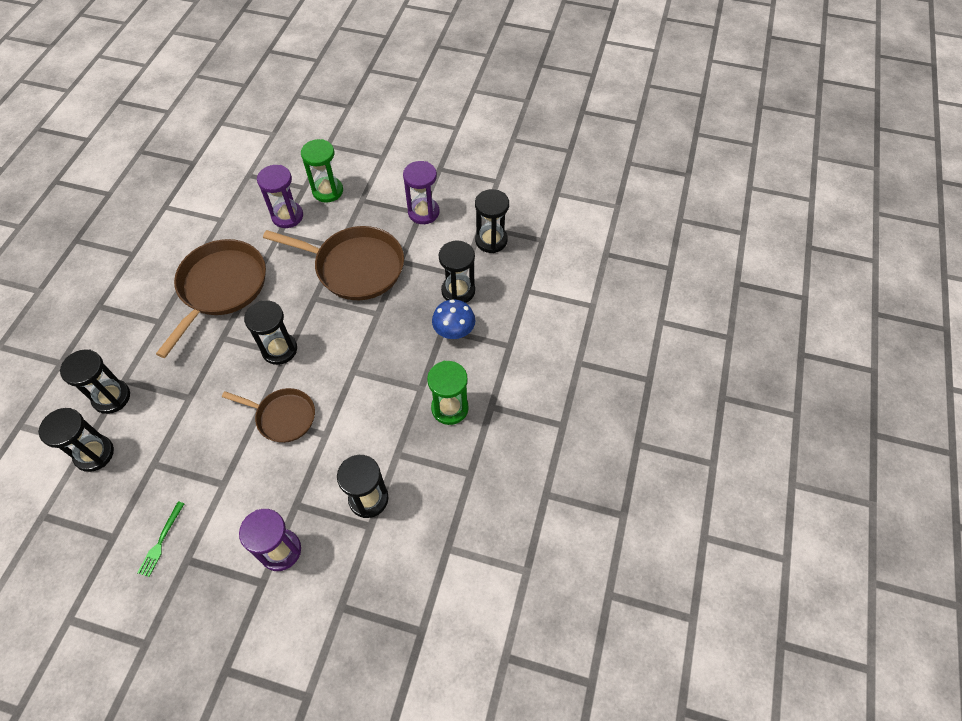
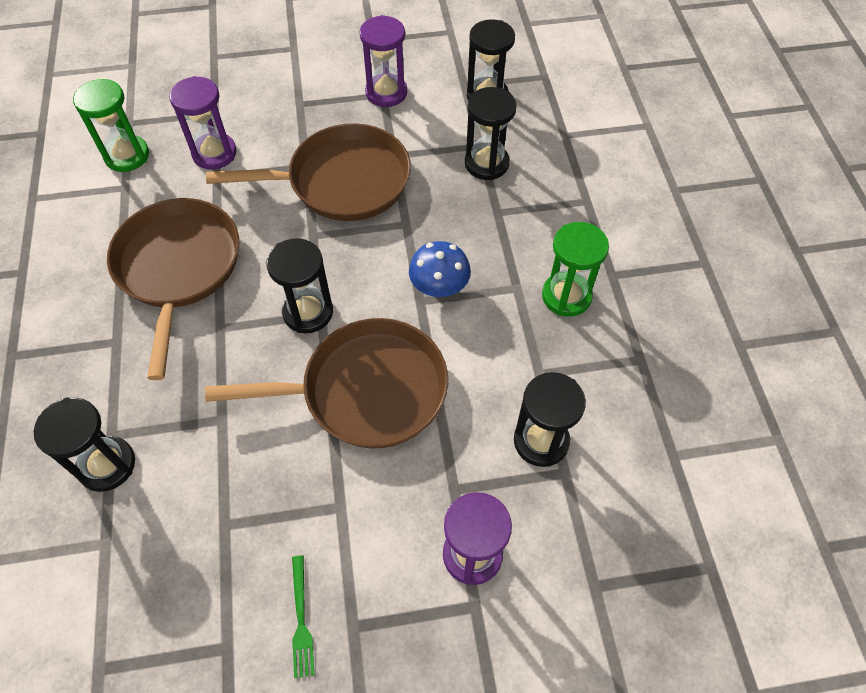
camera: 25 degrees left, 0 degrees up
(94, 454) = (128, 549): black hourglass -> none
(283, 417) = (366, 390): brown pan -> brown pan, size x1.69
(327, 191) = (249, 108): green hourglass -> green hourglass (127, 156)
(454, 331) = (512, 209): blue mushroom -> blue mushroom (439, 287)

